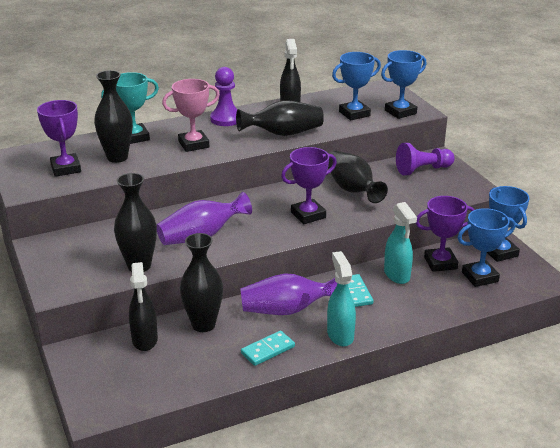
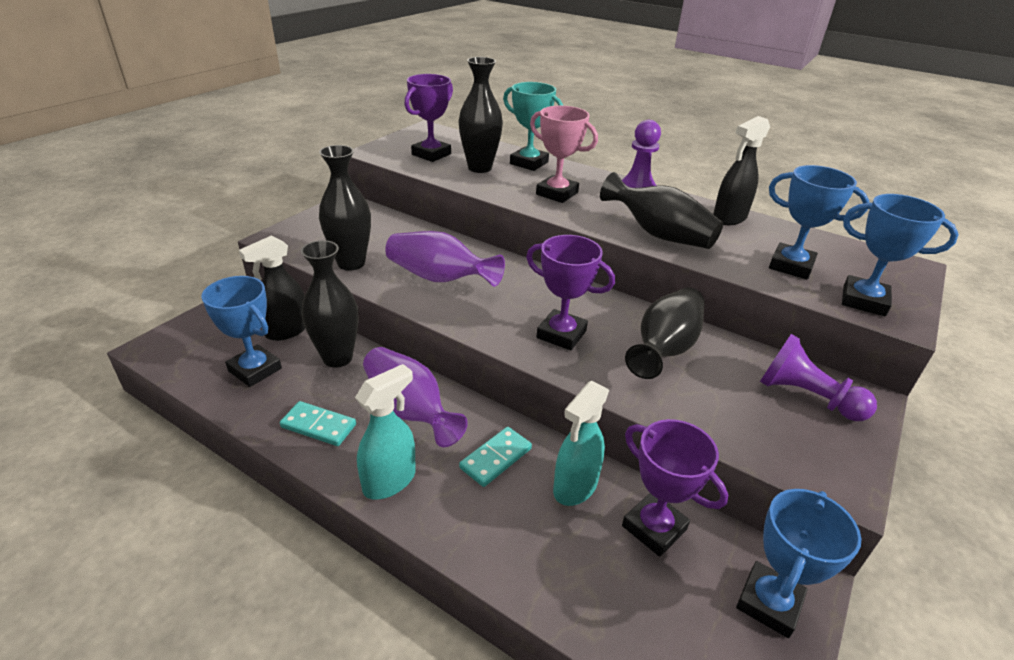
camera: 55 degrees right, 5 degrees up
(480, 277) = (668, 599): blue trophy -> blue trophy (255, 370)

